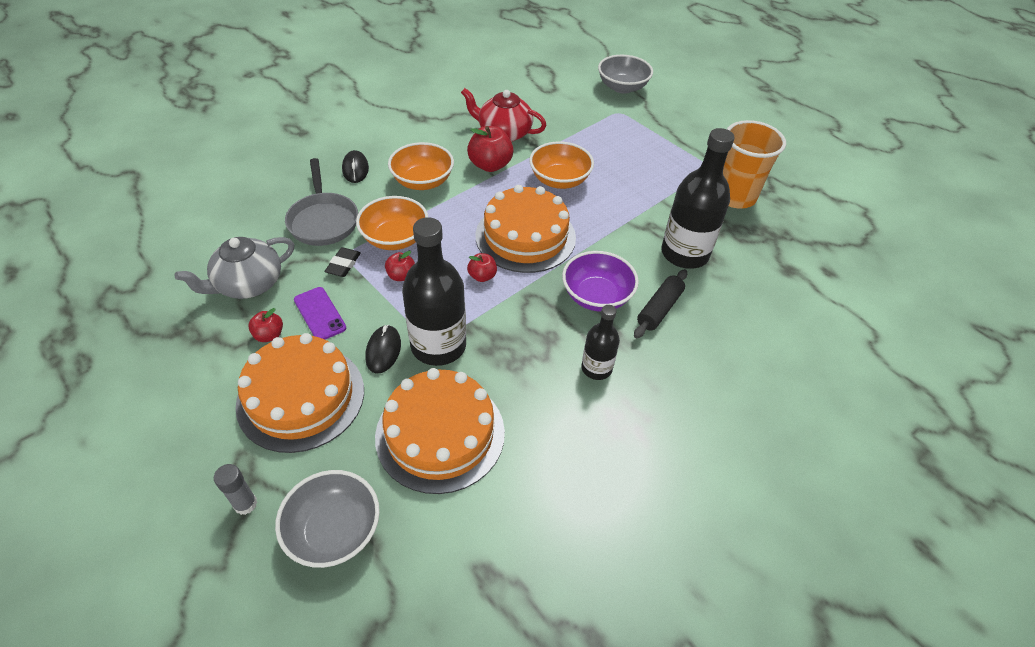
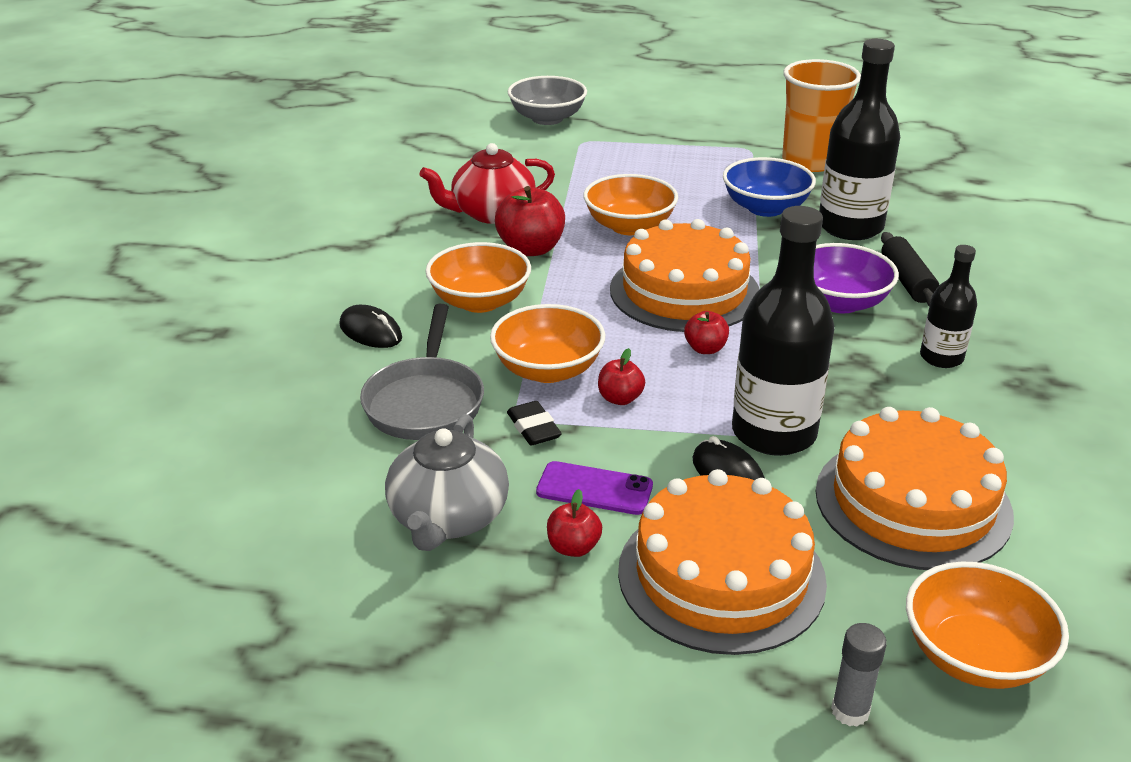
camera: 40 degrees left, 15 degrees down
(323, 220) = (425, 402): grey pan -> grey pan turned 60 degrees clockwise
(334, 531) = (974, 656): grey bowl -> orange bowl
(654, 212) = (765, 208): none -> blue bowl

